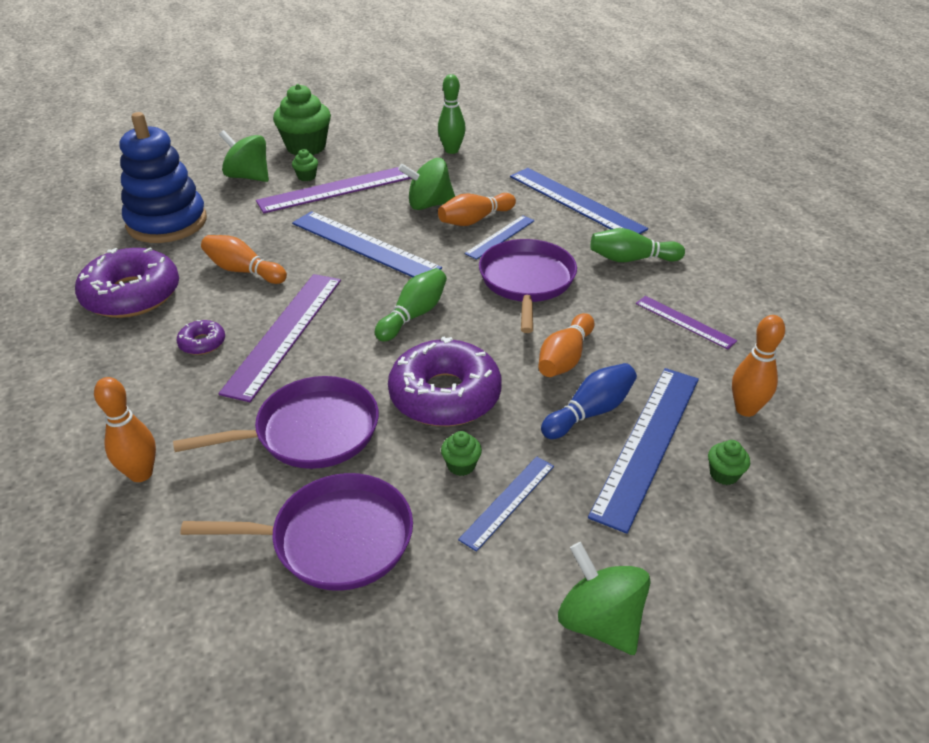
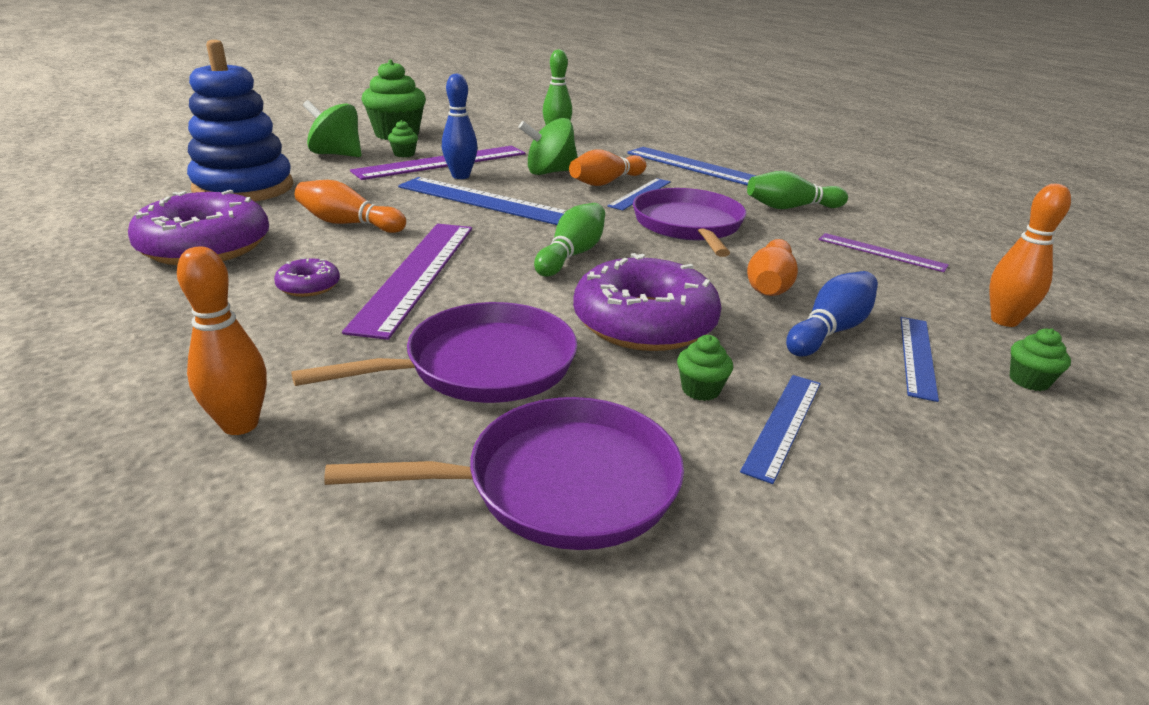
camera: 10 degrees left, 10 degrees down
(348, 209) = (460, 176): none -> blue bowling pin
(600, 622) = (998, 558): green spinning top -> none
(647, 443) = (917, 356): blue ruler -> blue ruler, size x0.54

